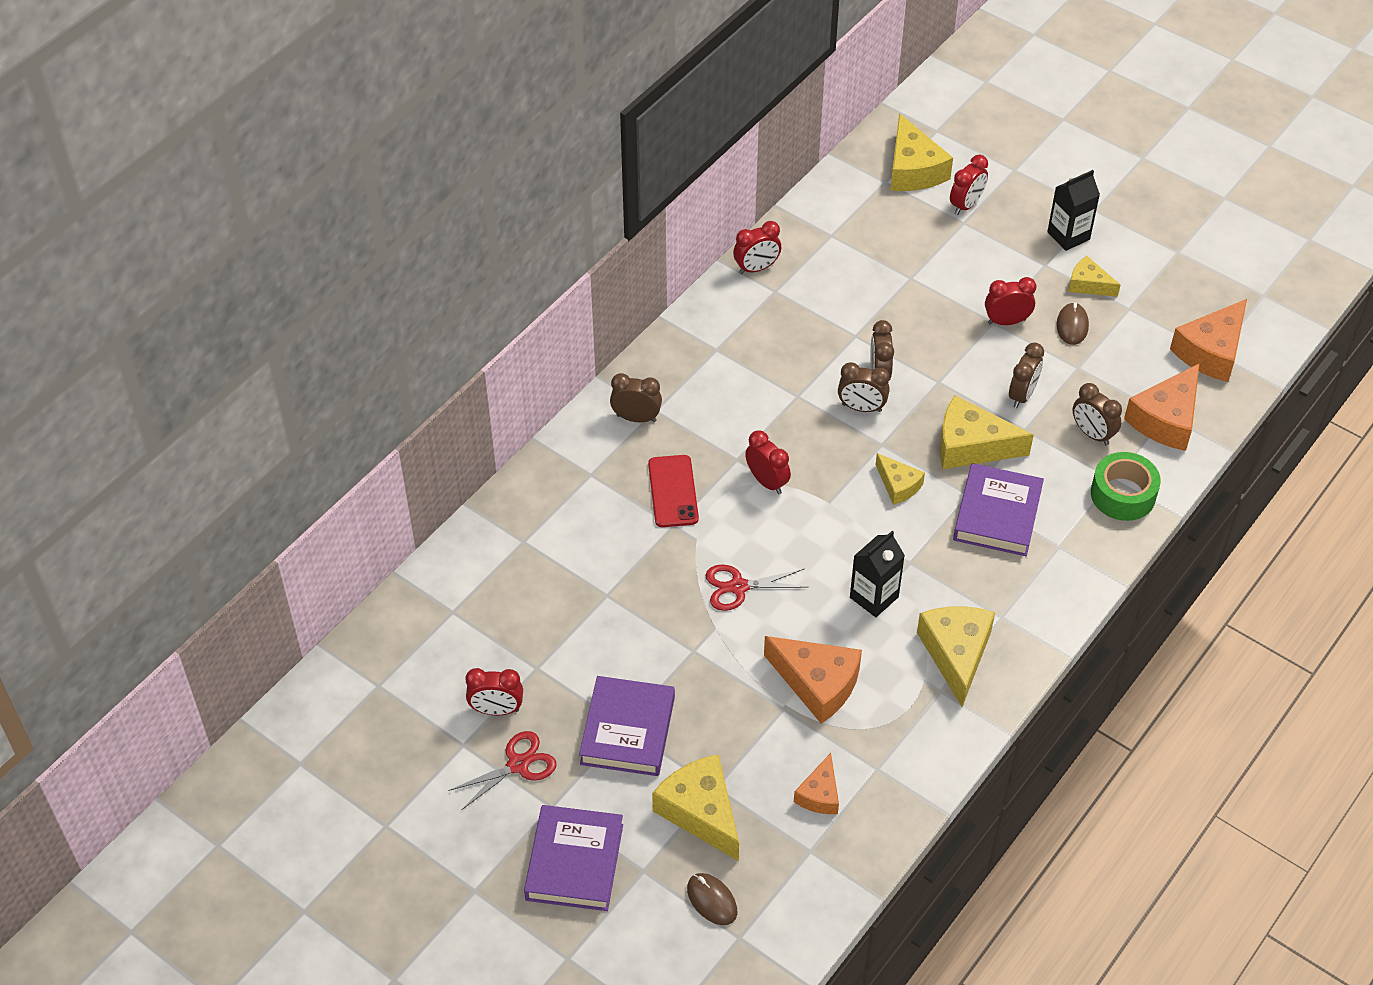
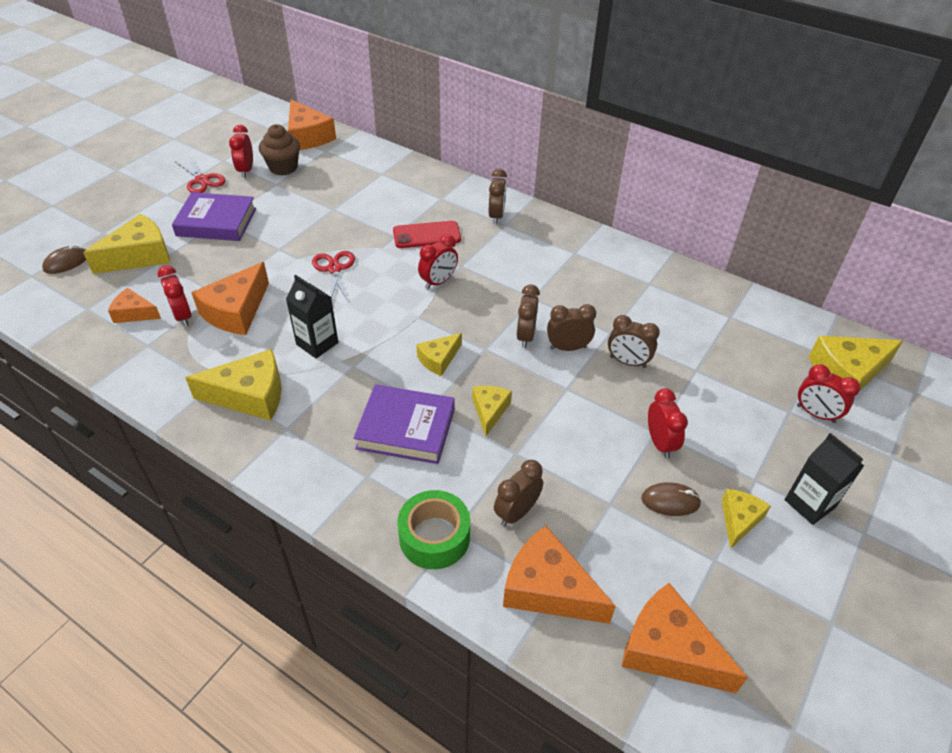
camera: 85 degrees right, 5 degrees down
(407, 637) = (307, 137): none -> orange cheese
(494, 662) = (283, 167): none -> brown cupcake
(574, 862) = (121, 204): purple book -> none
(756, 268) = (672, 272): red clock -> red clock (182, 316)
(971, 446) = (489, 411): yellow cheese -> yellow cheese, size x0.58
(1022, 395) = (561, 453): brown clock -> brown clock (627, 362)

